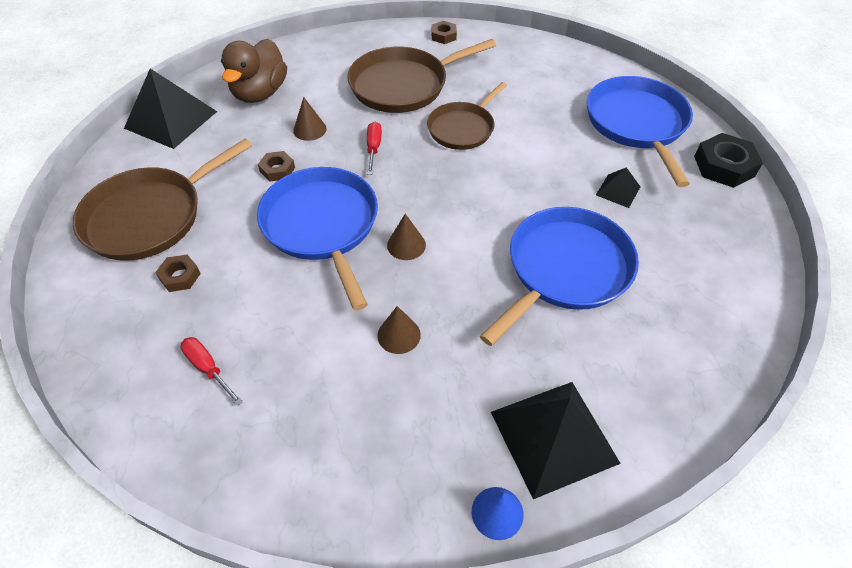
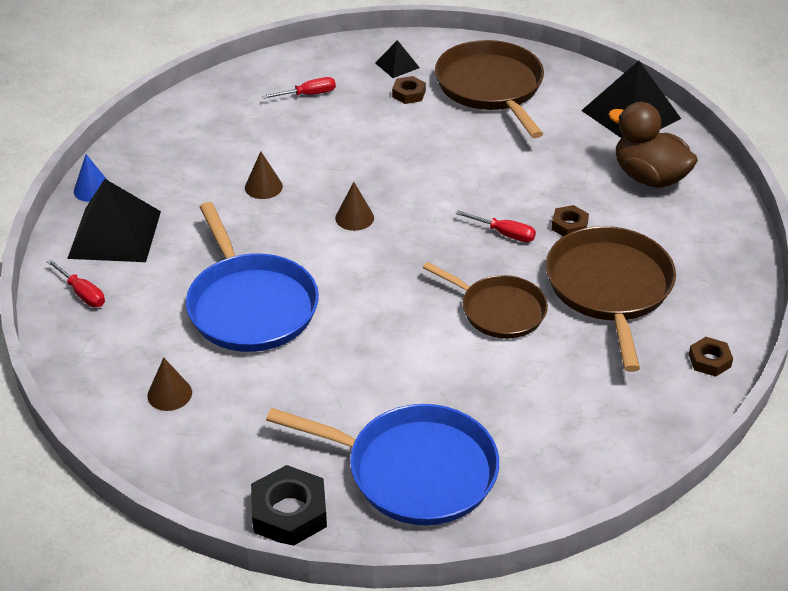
camera: 115 degrees right, 10 degrees down
(277, 169) = (510, 165): brown nut -> brown nut (569, 226)
(309, 129) = (563, 198): brown cone -> brown cone (169, 394)
(322, 226) = (413, 175): blue pan -> none
(463, 128) = (499, 310): brown pan -> brown pan turned 150 degrees clockwise
(618, 191) = (318, 393): black pyramid -> black pyramid (397, 65)
(653, 414) = (82, 293): none -> red screwdriver

